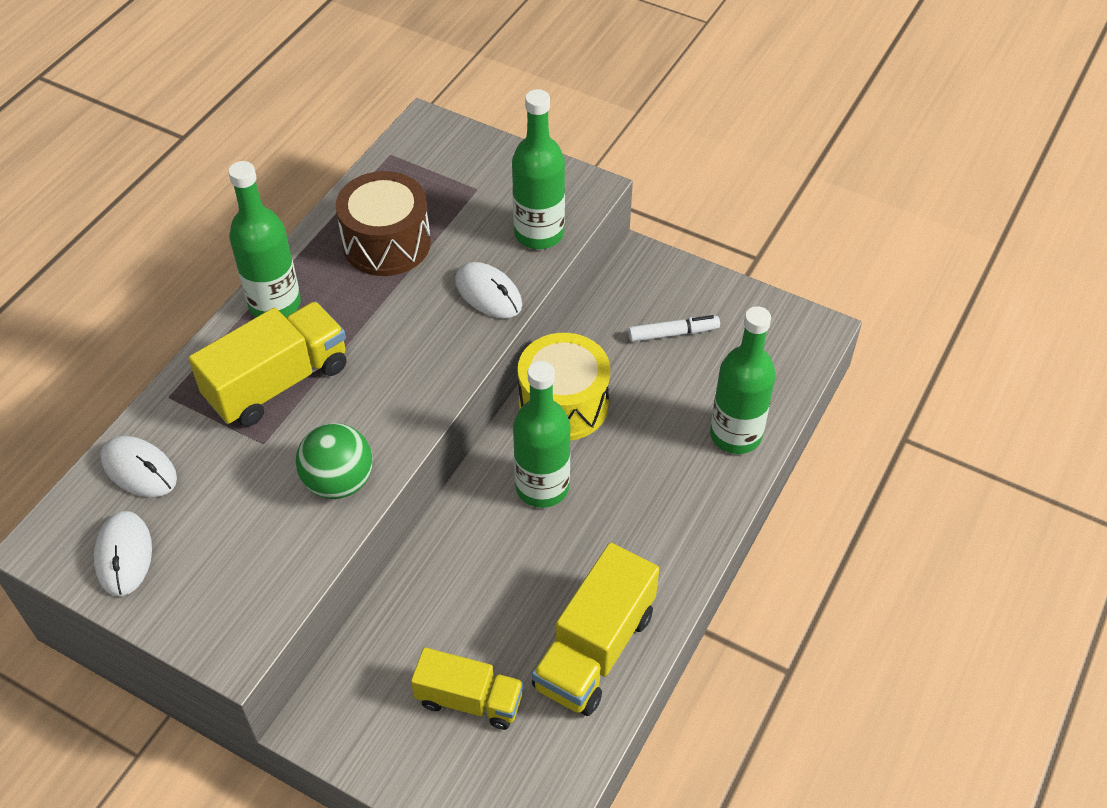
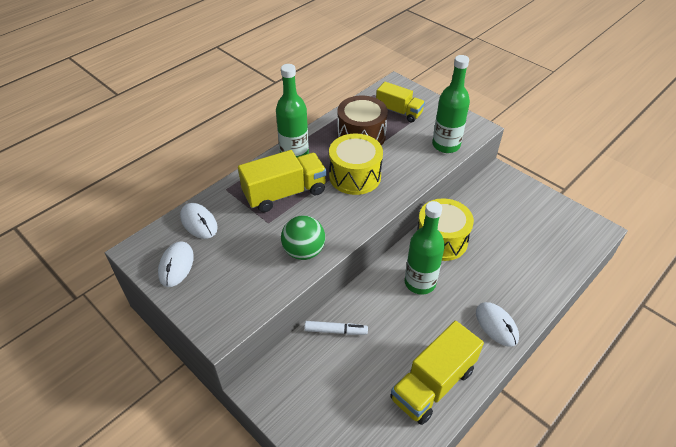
camera: 15 degrees right, 5 degrees down
(393, 325) = (355, 176): none -> yellow drum
(469, 700) = (350, 396): yellow truck -> yellow truck (399, 112)
(488, 293) = (411, 170): white mouse -> white mouse (496, 325)
(673, 333) = (512, 215): white marker -> white marker (335, 331)
(735, 435) = (541, 277): green bottle -> none

